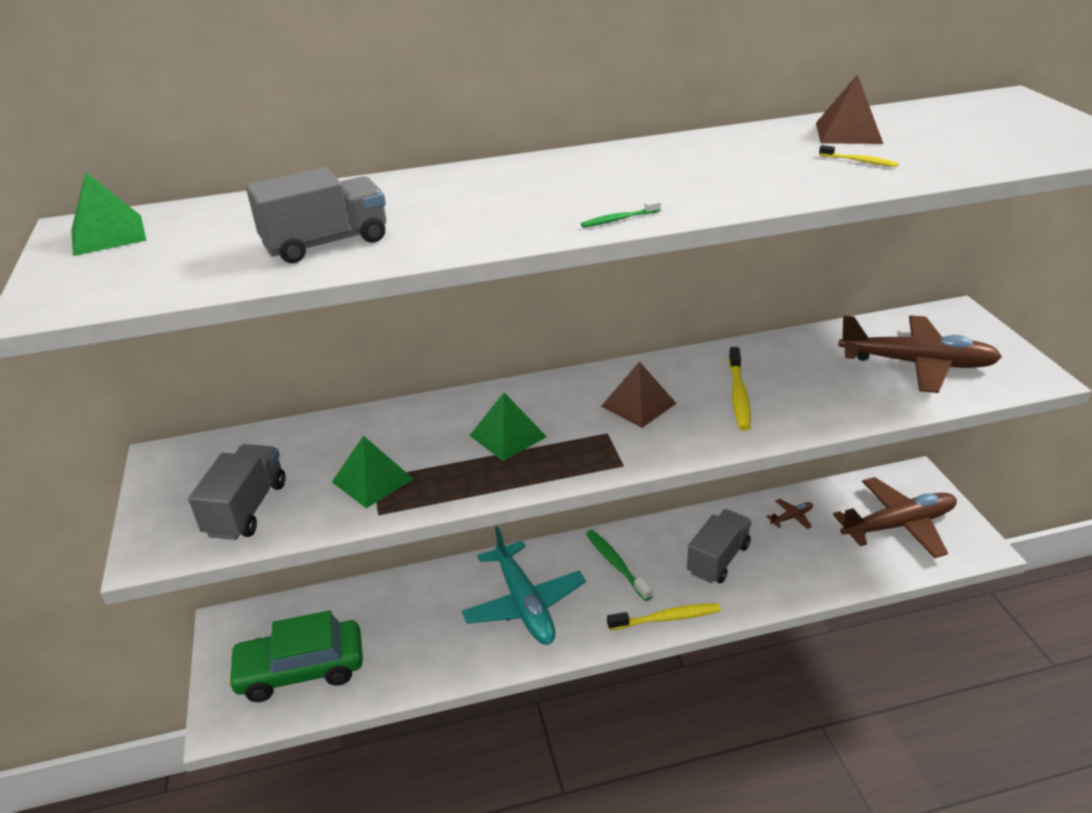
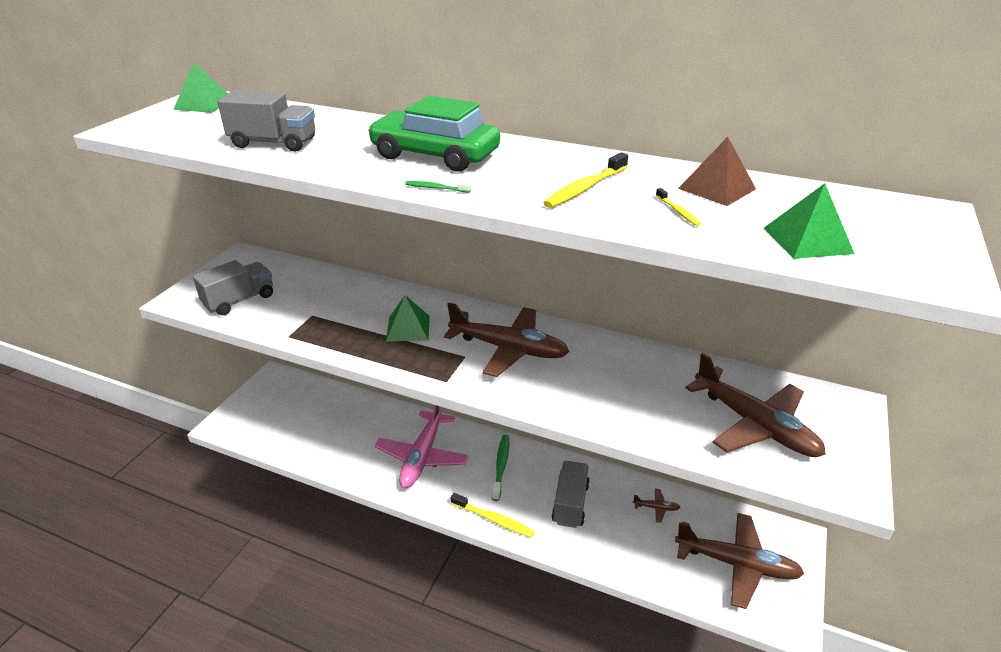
camera: 35 degrees right, 0 degrees up
(301, 670) = (278, 421): green car -> green car (435, 155)
(372, 480) = (310, 316): green pyramid -> green pyramid (807, 240)
(524, 603) = (422, 456): turquoise plane -> pink plane
(638, 404) = (508, 349): brown pyramid -> brown plane
(718, 559) = (570, 503): grey truck -> grey truck turned 60 degrees counterclockwise
(738, 395) = (582, 376): yellow toothbrush -> yellow toothbrush (585, 188)

